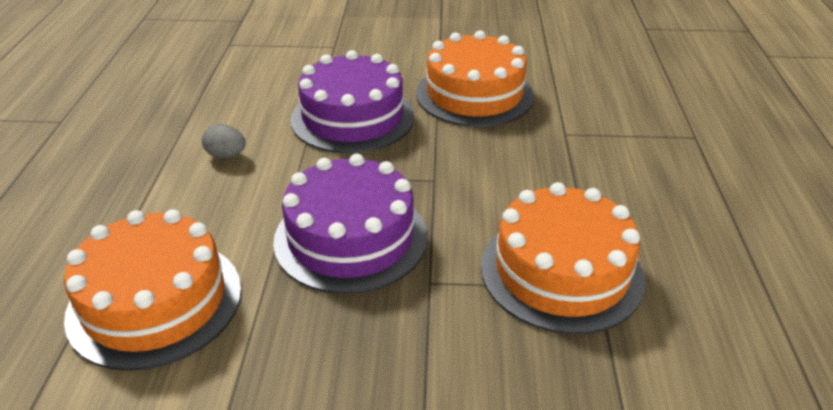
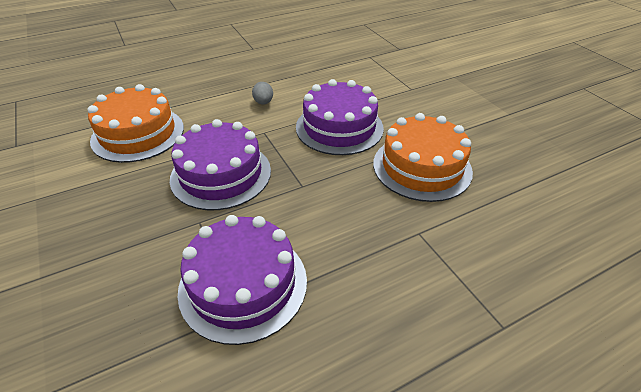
camera: 60 degrees right, 5 degrees up
(561, 271) = (243, 284): orange cake -> purple cake

